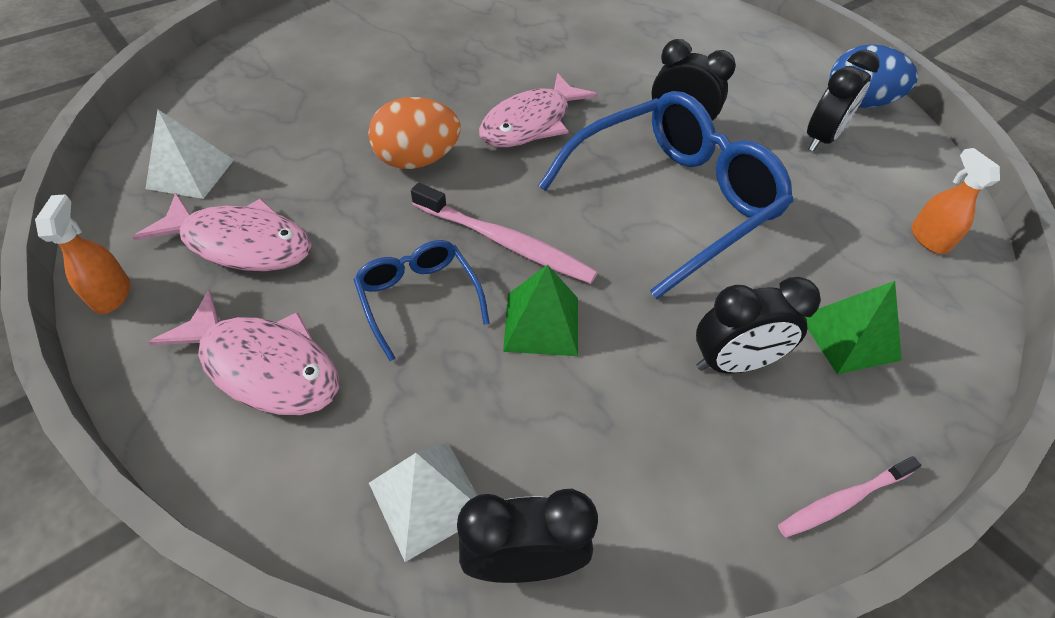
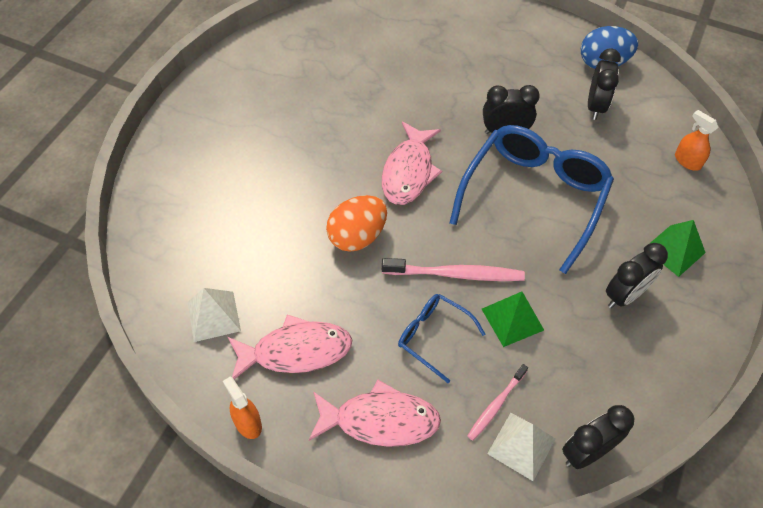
camera: 25 degrees left, 5 degrees up
(842, 501) = (711, 347): pink toothbrush -> pink toothbrush (496, 405)

